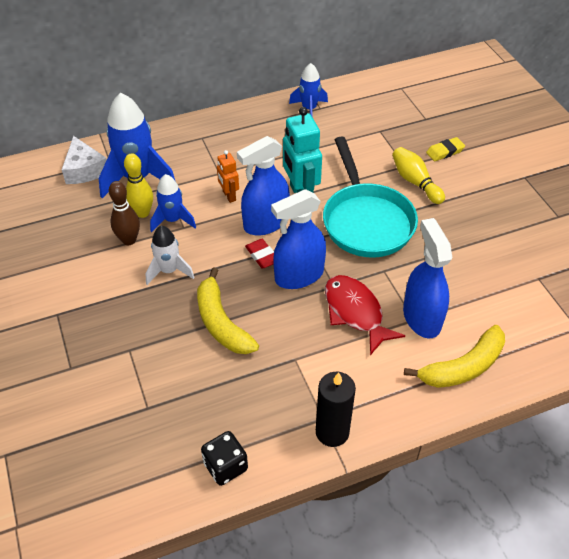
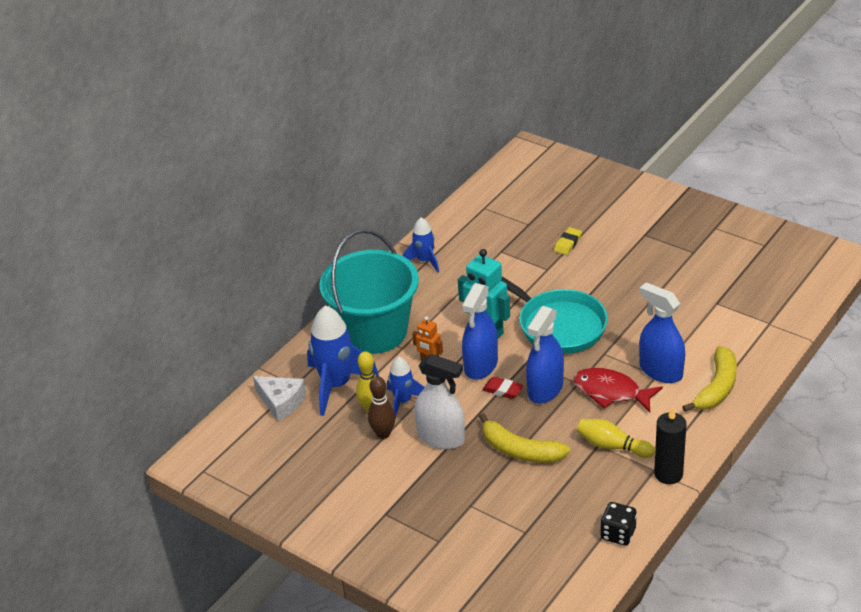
camera: 30 degrees left, 10 degrees down
(169, 271) = (441, 438): white rocket -> white spray bottle
(212, 148) = (375, 332): none -> turquoise bucket
(415, 182) = (567, 278): yellow bowling pin -> yellow bowling pin (612, 446)

